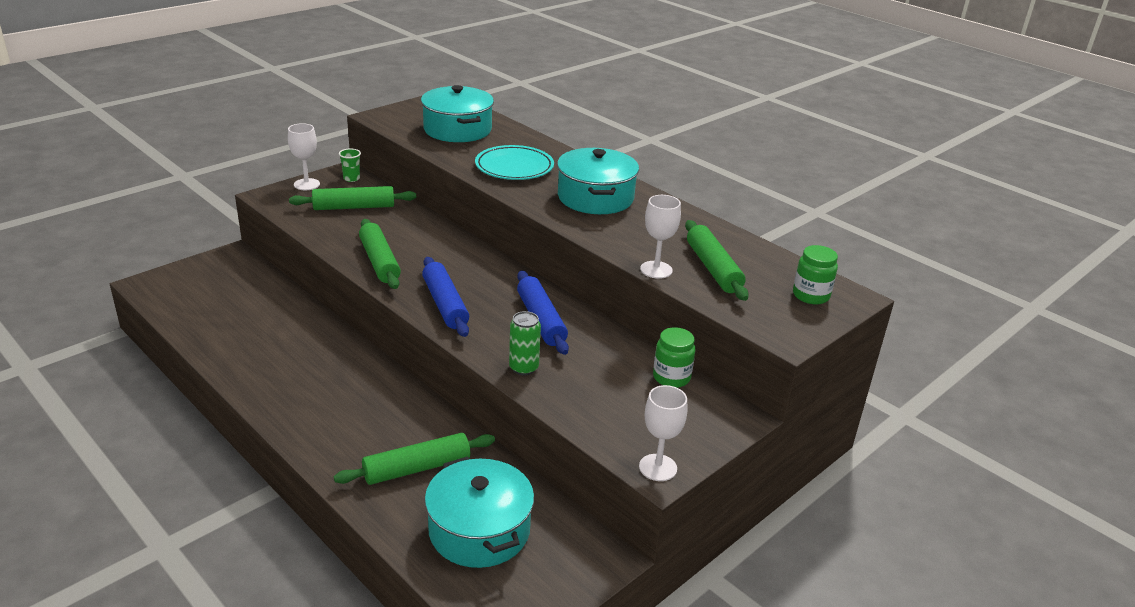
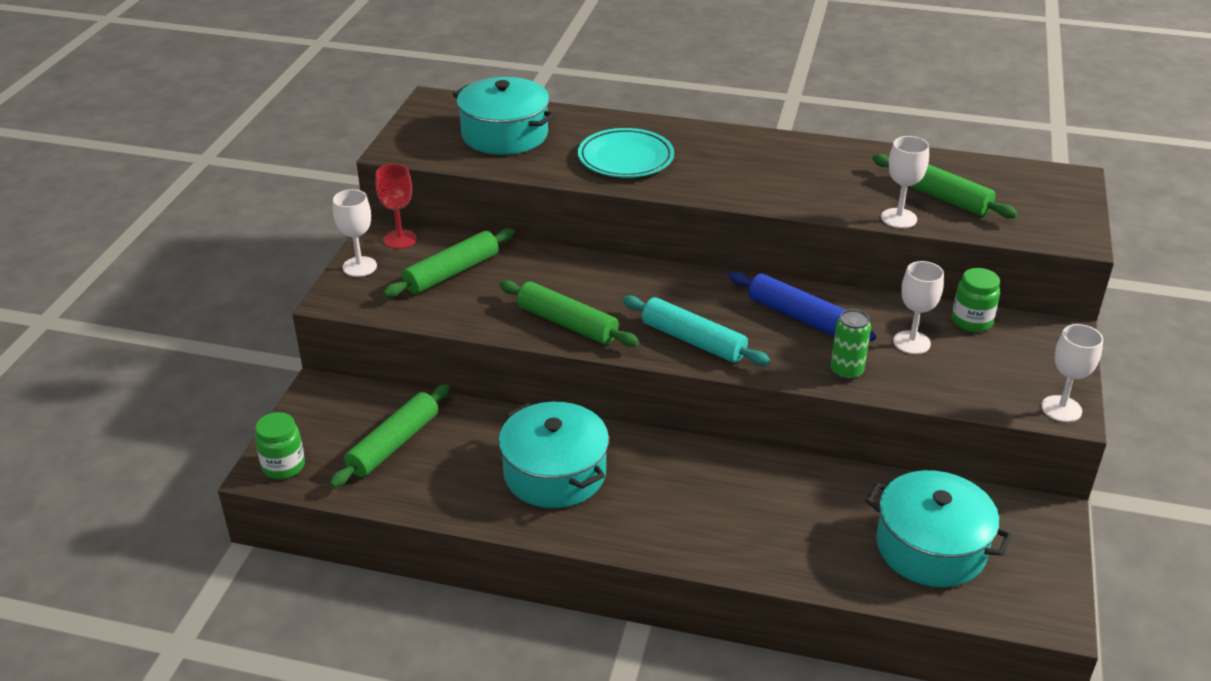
camera: 30 degrees left, 5 degrees up
(351, 178) = (400, 239): green cup -> red goblet
(417, 468) = (809, 521): green rolling pin -> green rolling pin (393, 444)
(445, 304) = (693, 341): blue rolling pin -> turquoise rolling pin
(595, 197) = (747, 163): turquoise pot -> turquoise pot (554, 473)
(602, 371) = (911, 342): none -> white goblet
(811, 295) = (1043, 190): green jar -> green jar (283, 466)

